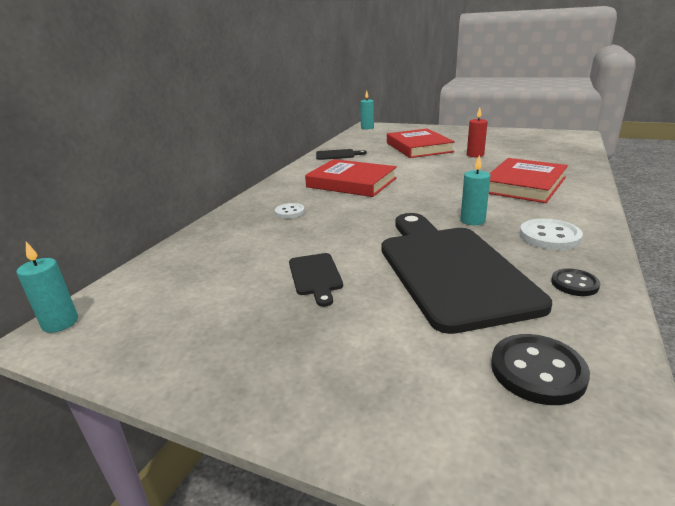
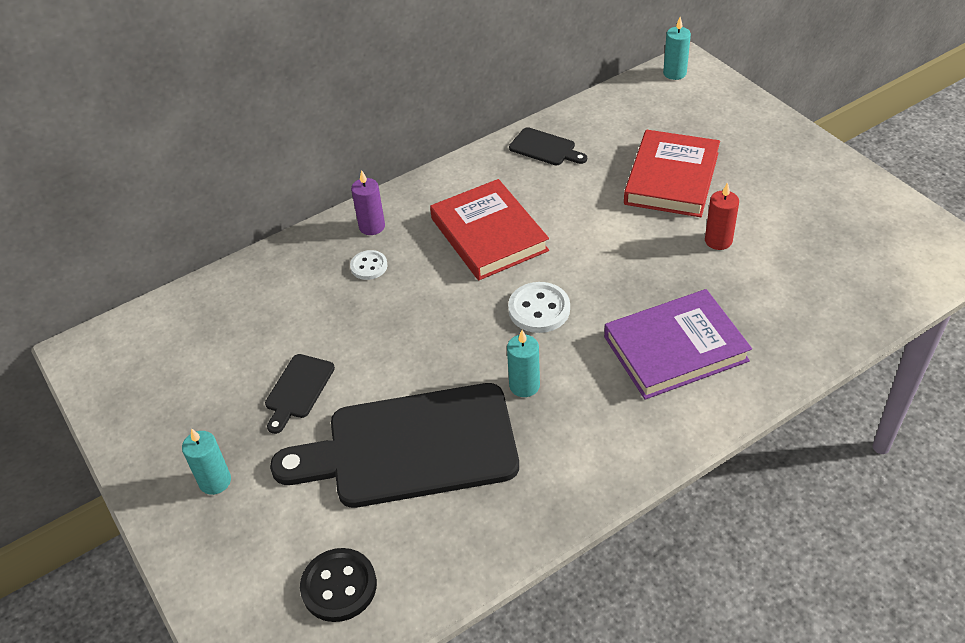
camera: 35 degrees right, 20 degrees up
(60, 323) = (90, 342): turquoise candle -> turquoise candle (215, 481)
(269, 199) = (372, 226): none -> purple candle
(450, 269) = (411, 447): black cutting board -> black cutting board turned 120 degrees counterclockwise
(524, 185) = (675, 348): red book -> purple book
(549, 236) = (561, 456): white button -> white button (539, 309)
(574, 284) = (487, 528): black button -> none

